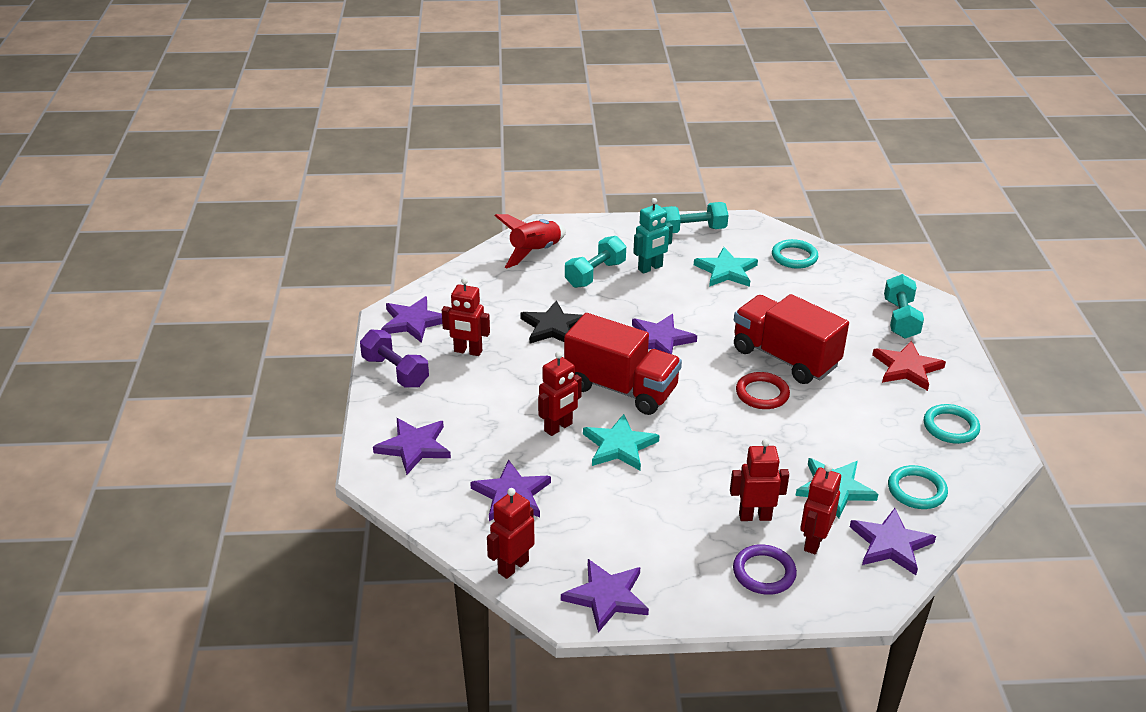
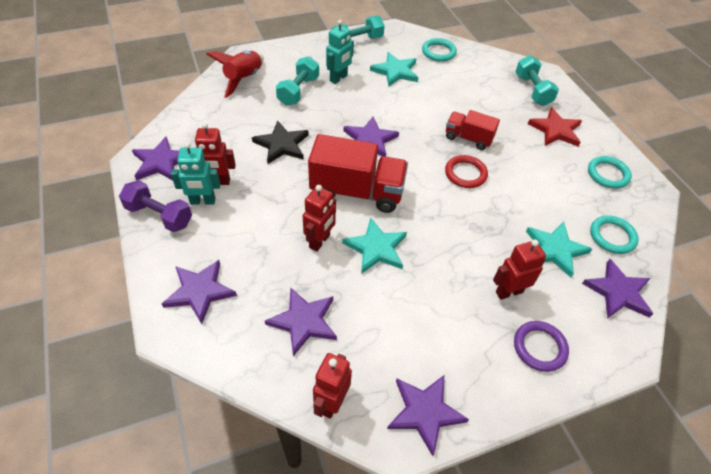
camera: 20 degrees left, 15 degrees up
(445, 367) = (202, 201): none -> turquoise robot
(784, 358) = (468, 138): red truck -> red truck, size x0.57
(813, 542) = (563, 305): red robot -> none

